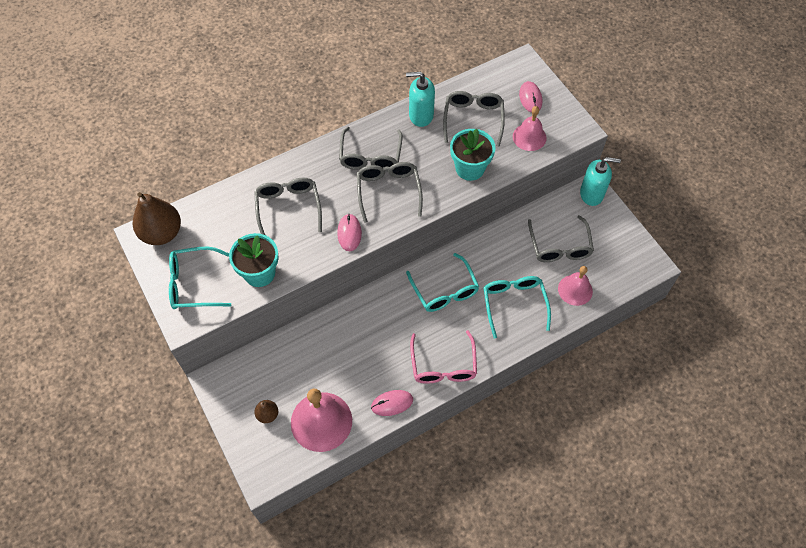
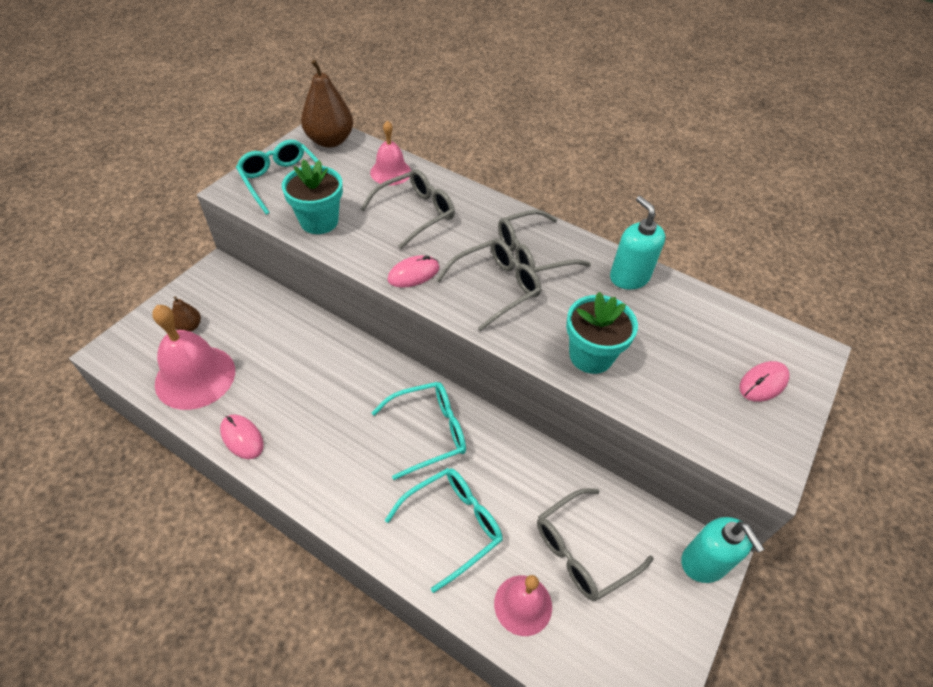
camera: 60 degrees right, 10 degrees down
(443, 365) = (317, 474): pink glasses -> none
(444, 290) = (429, 432): turquoise glasses -> turquoise glasses turned 150 degrees counterclockwise
(473, 119) = (670, 331): grey glasses -> none
(529, 137) = (698, 406): pink bell -> pink bell (390, 172)

